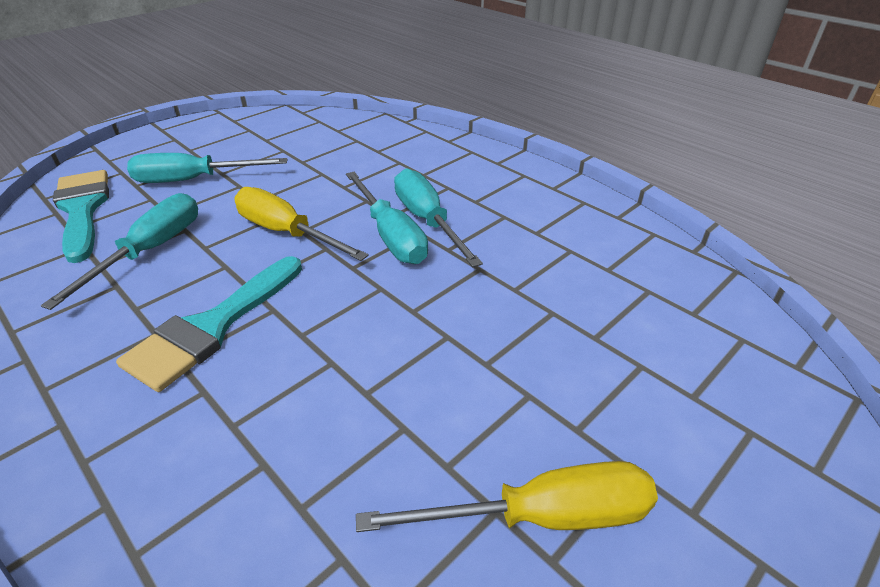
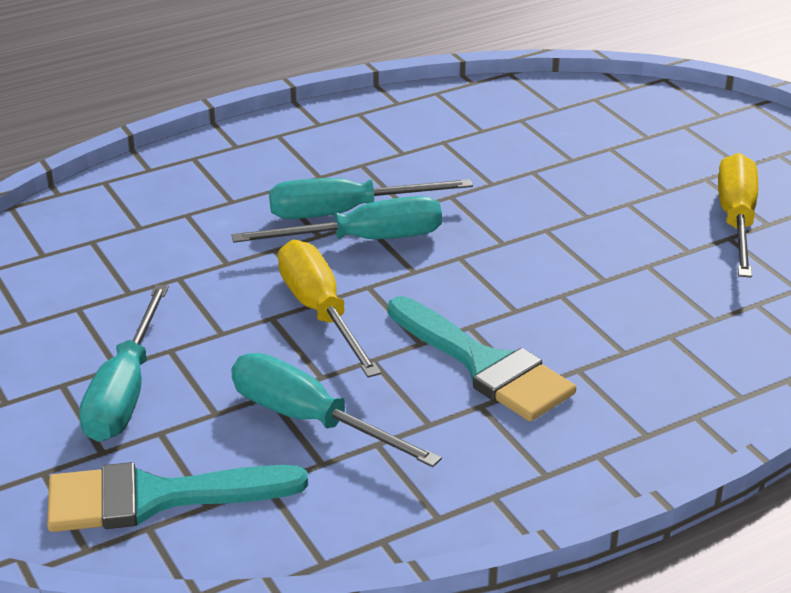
camera: 75 degrees left, 5 degrees down
(286, 232) = (320, 312): yellow screwdriver -> yellow screwdriver turned 105 degrees clockwise

